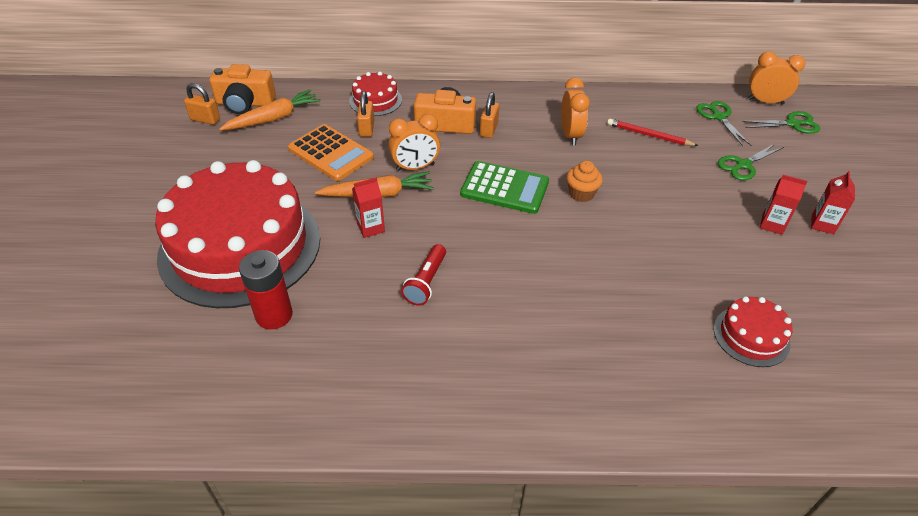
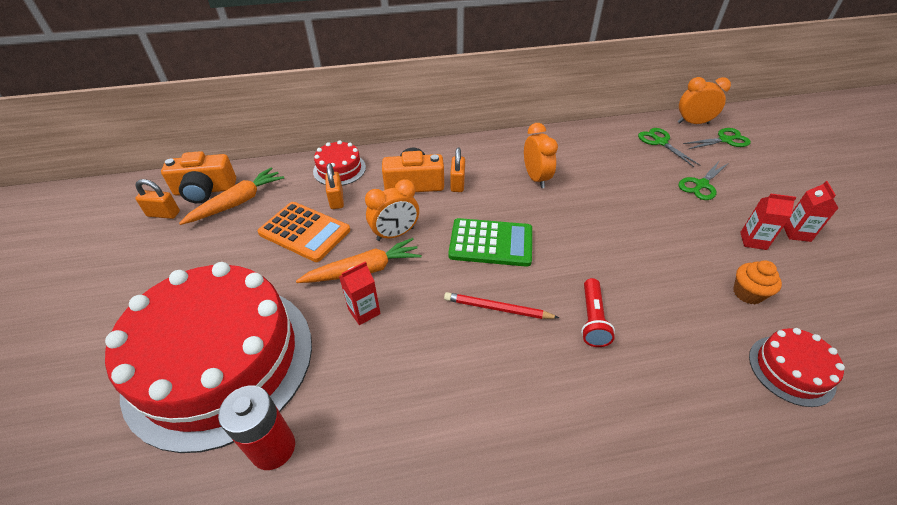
camera: 10 degrees left, 0 degrees up
(426, 282) = (440, 368): red flashlight -> red flashlight (592, 319)
(581, 194) = (567, 237): orange cupcake -> orange cupcake (747, 293)
(649, 135) = (607, 168): red pencil -> red pencil (497, 308)

